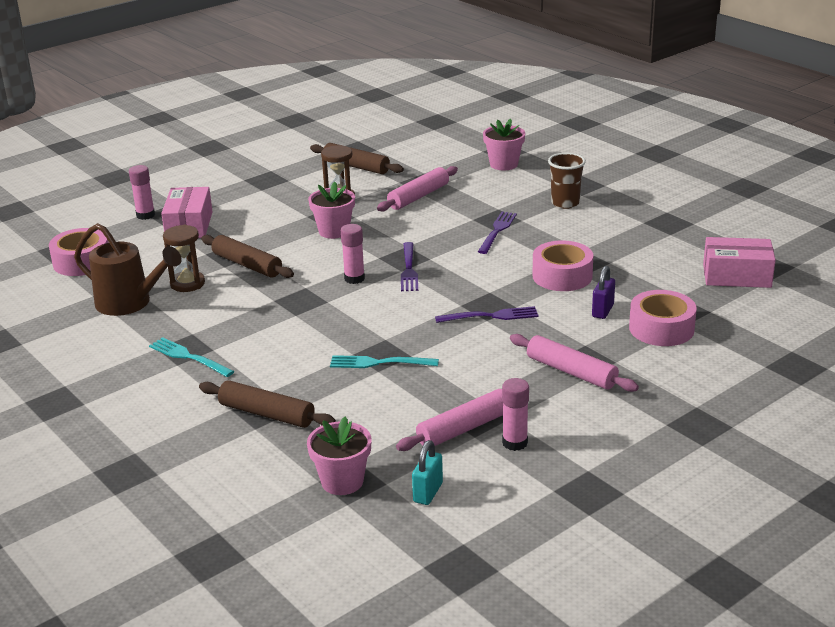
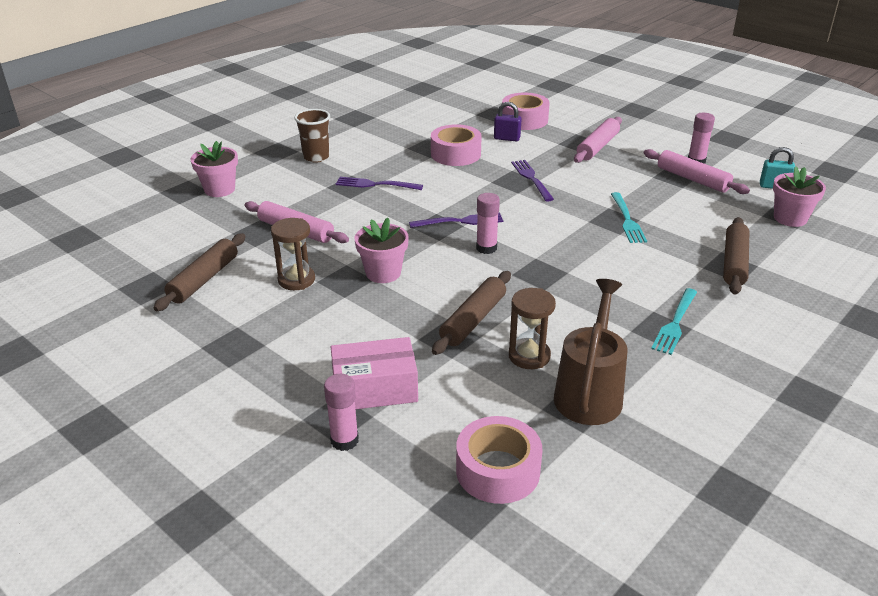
camera: 100 degrees left, 5 degrees up
(736, 276) = (440, 97): pink box -> none

